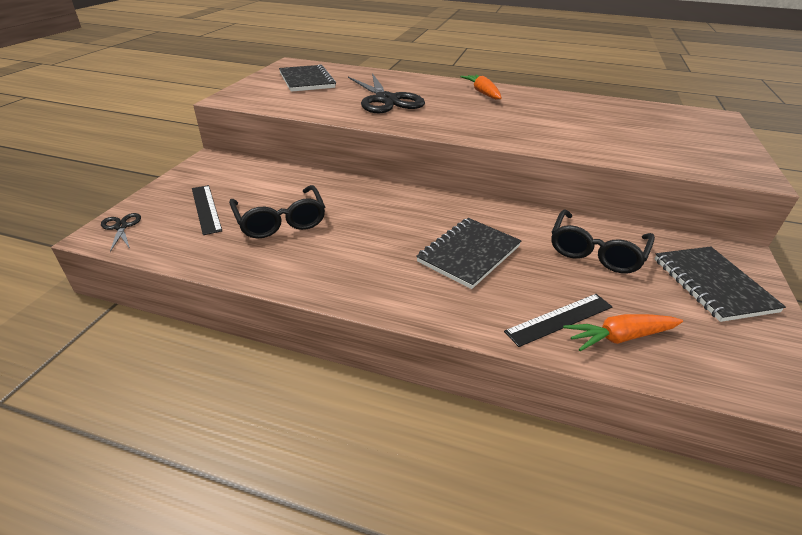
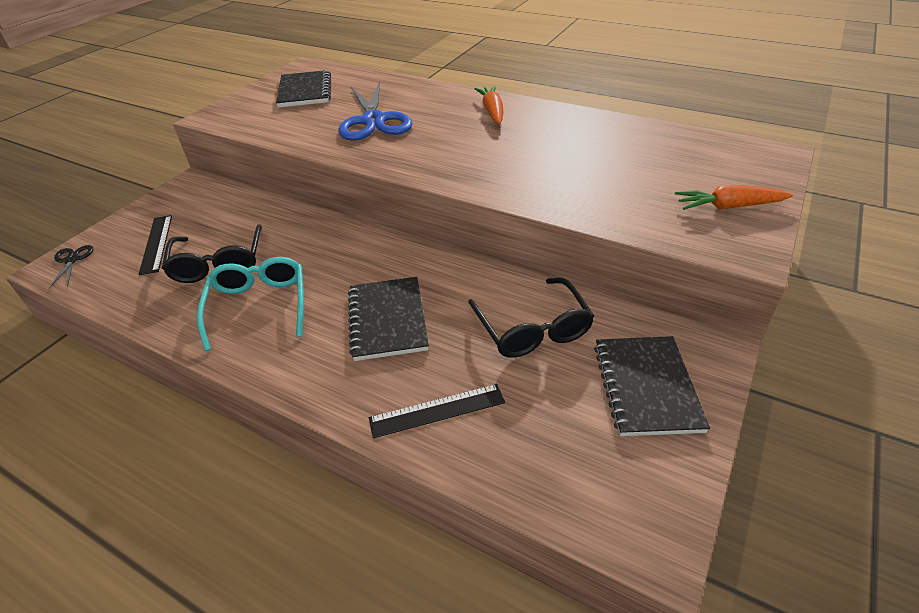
camera: 15 degrees right, 5 degrees up
(342, 252) = (259, 306): none -> turquoise glasses
(386, 100) = (373, 121): black scissors -> blue scissors
(469, 254) = (387, 320): black notebook -> black notebook turned 60 degrees counterclockwise
(595, 251) = (533, 329): black glasses -> black glasses turned 60 degrees counterclockwise
(619, 337) = (489, 441): orange carrot -> orange carrot (728, 207)

